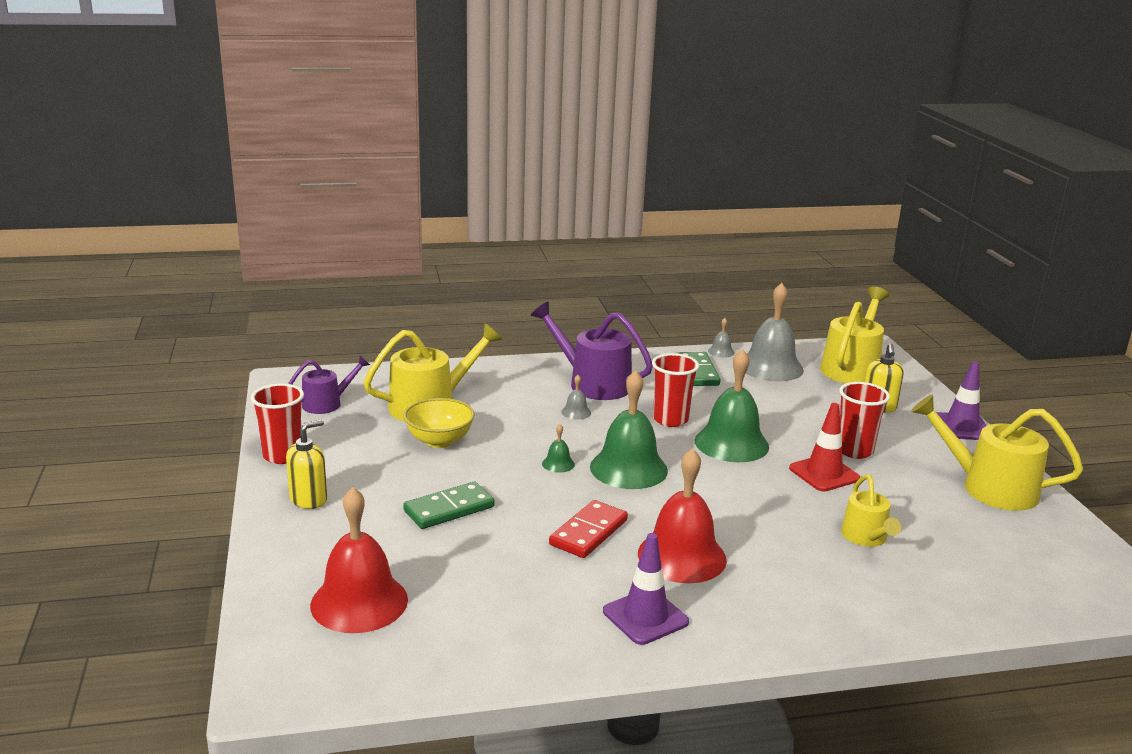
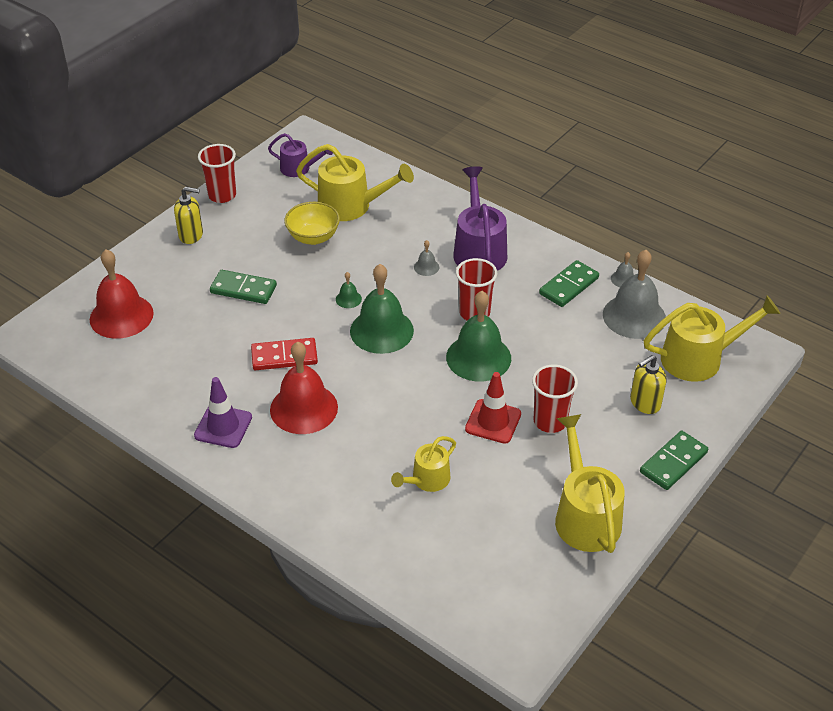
camera: 50 degrees right, 20 degrees up
(961, 427) = (673, 462): purple traffic cone -> green domino

